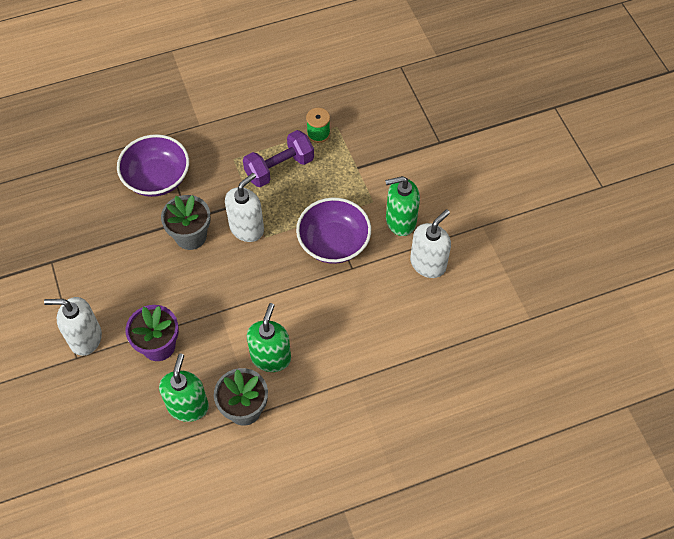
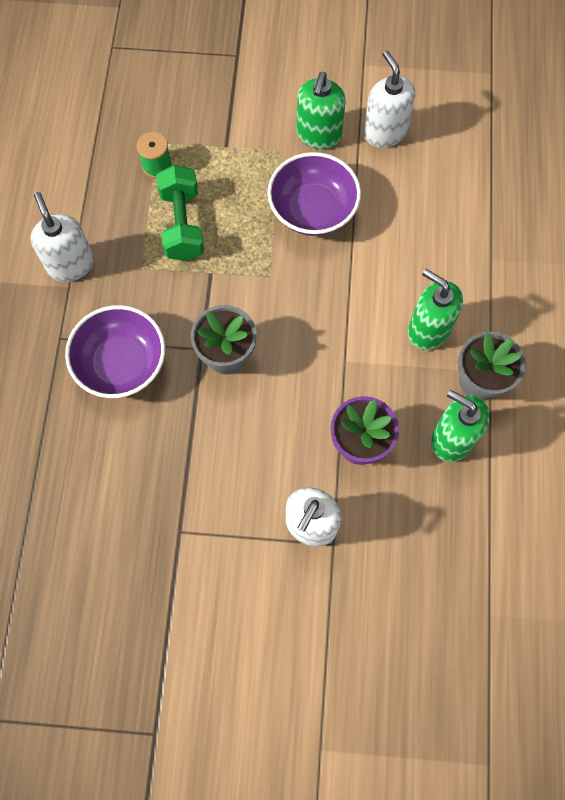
camera: 65 degrees left, 10 degrees up
(247, 228) = (247, 290): white soap dispenser -> white soap dispenser (71, 264)
(279, 168) = (182, 224): purple dumbbell -> green dumbbell

